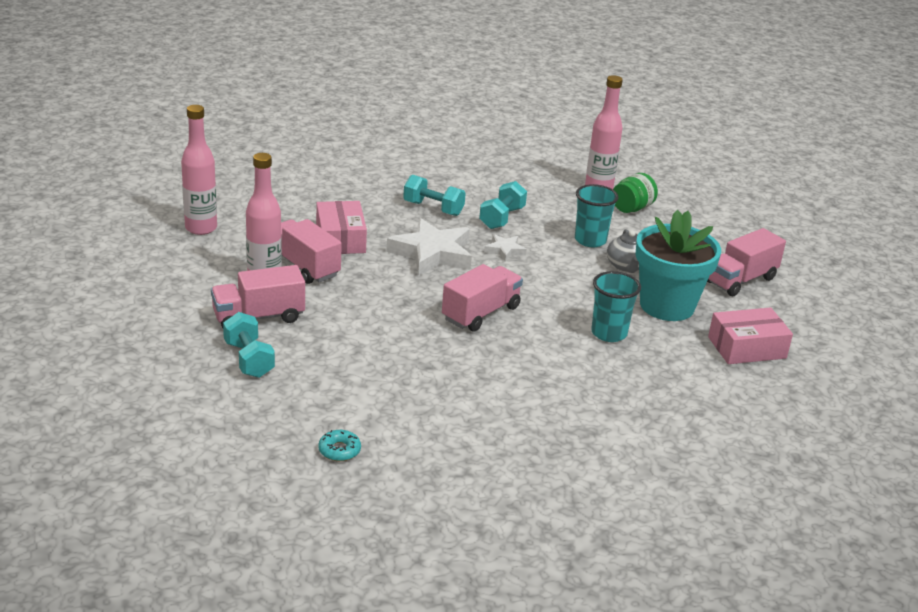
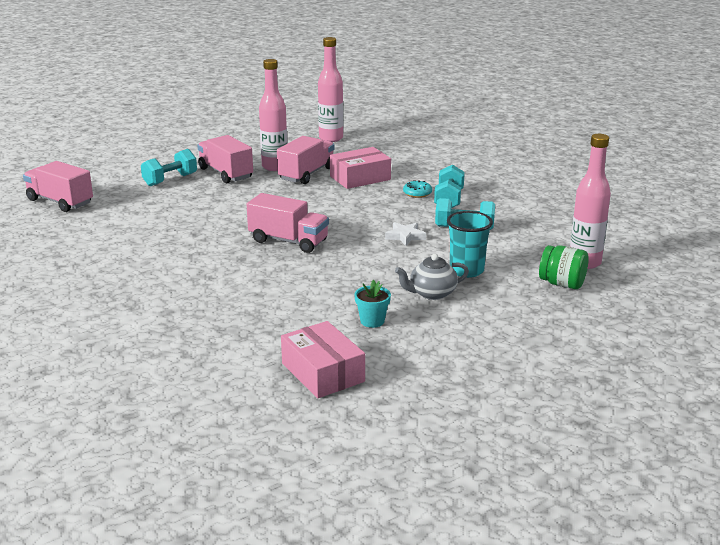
camera: 75 degrees right, 5 degrees down
(339, 450) = (74, 222): turquoise donut -> turquoise donut (417, 193)
(432, 253) = (369, 210): white star -> none
(609, 333) = (297, 297): turquoise cup -> none
(667, 306) = (372, 321): turquoise flower pot -> turquoise flower pot, size x0.40
(740, 280) = (467, 359): pink truck -> pink truck (60, 202)

